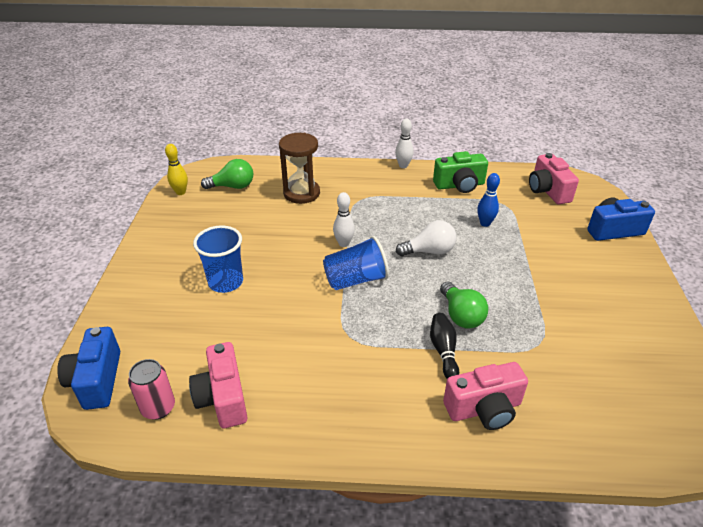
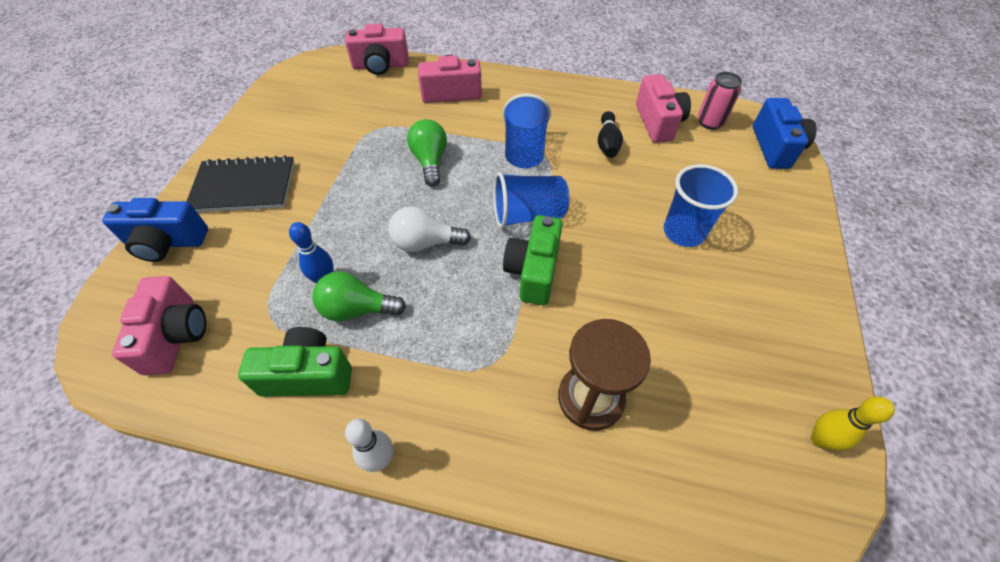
camera: 170 degrees left, 15 degrees up
(232, 186) = (723, 442): green light bulb -> green light bulb (357, 309)
(344, 243) = (533, 271): white bowling pin -> green camera
(372, 340) = (524, 149): none -> blue cup
(443, 351) = (463, 133): black bowling pin -> black bowling pin (607, 143)
(604, 272) = (244, 187): none -> black notebook
(606, 446) = (380, 66): none -> pink camera

